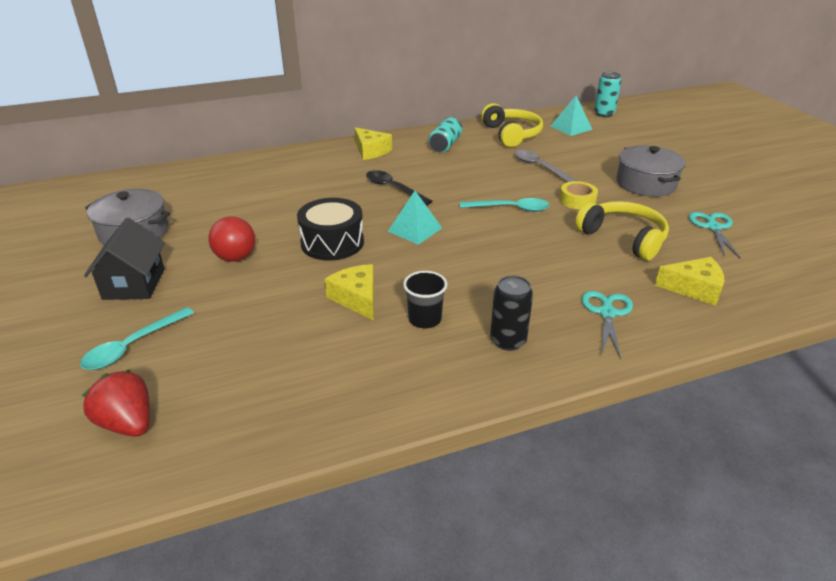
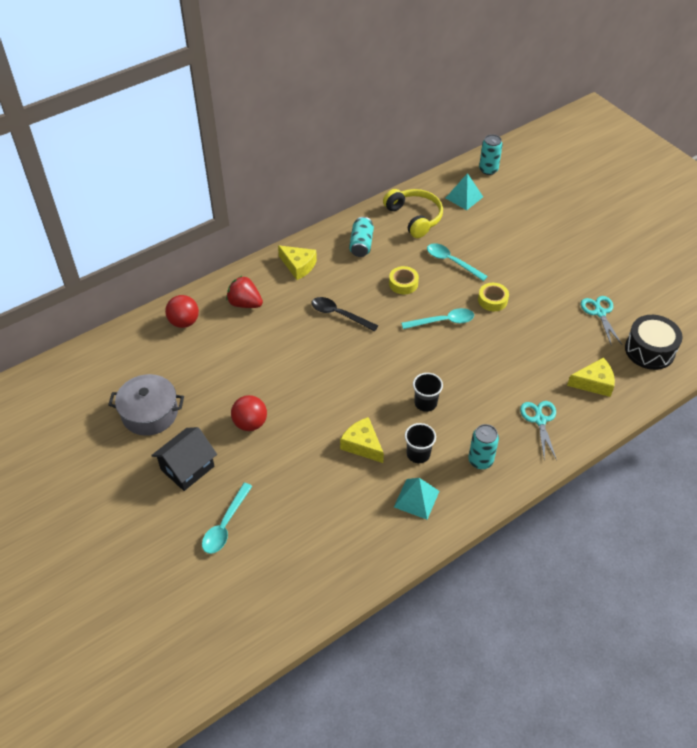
camera: 15 degrees left, 15 degrees up
(128, 423) = (263, 585): red strawberry -> red strawberry (245, 303)
(134, 284) = (187, 468): black house -> black house turned 60 degrees clockwise
(227, 173) = (184, 322): none -> red ball
(332, 243) = (318, 391): black drum -> black drum (649, 350)
(415, 229) = (376, 362): turquoise pyramid -> turquoise pyramid (416, 499)
(457, 273) = (425, 403): none -> black cup
(477, 176) = (403, 283): none -> yellow tape
(508, 341) = (480, 460): black can -> turquoise can
(539, 167) = (451, 262): grey spoon -> turquoise spoon
(623, 238) = (536, 339): yellow headphones -> none
(646, 183) = (542, 267): grey pot -> none

